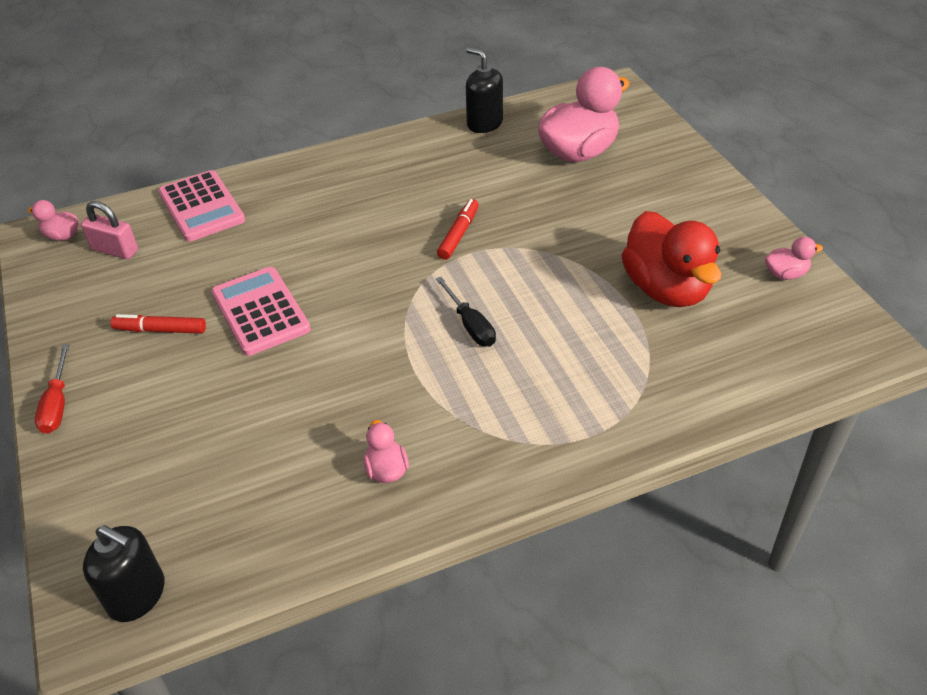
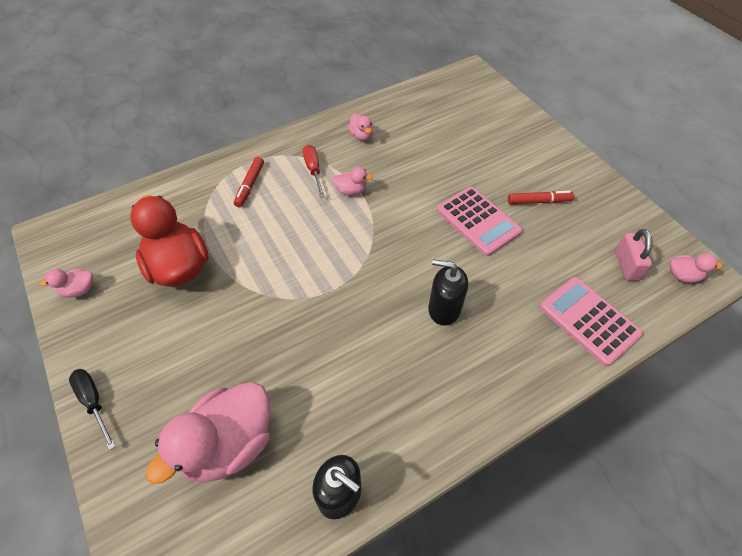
camera: 170 degrees right, 10 degrees up
(57, 404) = (565, 151): red screwdriver -> red screwdriver (313, 170)
(115, 250) = (626, 265): pink padlock -> pink padlock turned 75 degrees clockwise
(137, 595) = (459, 81): black soap dispenser -> black soap dispenser (444, 309)
(426, 369) = (351, 191): none -> pink duck
(458, 234) = (346, 308): red marker -> red marker (250, 185)
(470, 325) = (326, 224): black screwdriver -> black screwdriver (94, 402)

